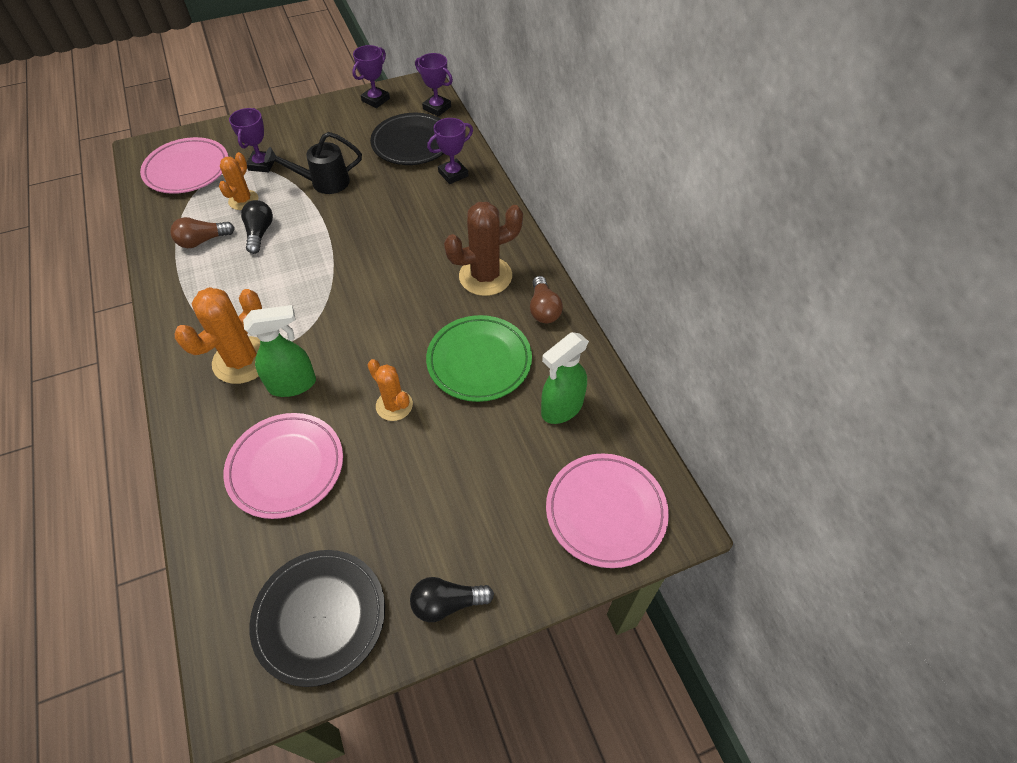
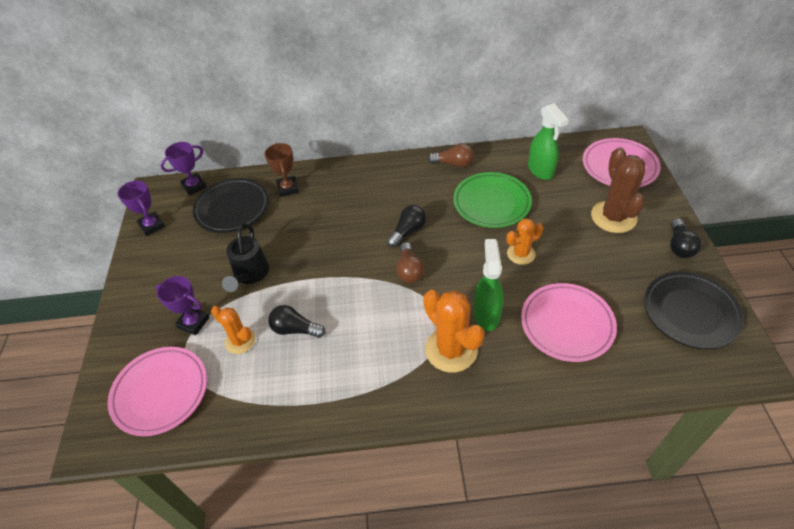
camera: 70 degrees left, 5 degrees down
(203, 241) = (283, 378): brown light bulb -> brown light bulb (409, 270)
(409, 289) = (408, 231): none -> black light bulb
(453, 174) = (288, 188): purple trophy -> brown trophy
(485, 276) = (411, 187): brown cactus -> brown cactus (613, 217)

